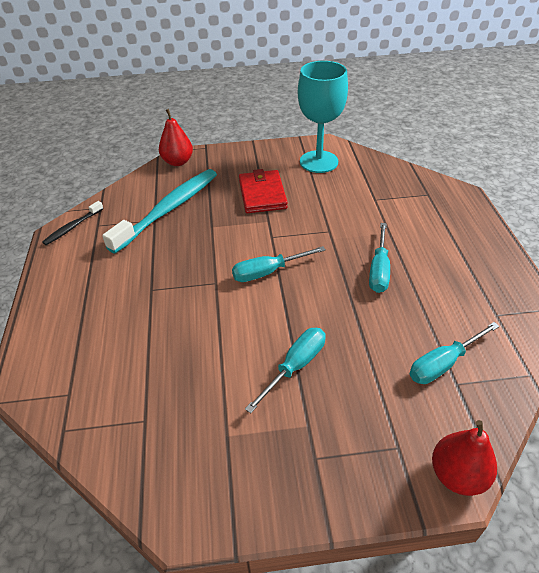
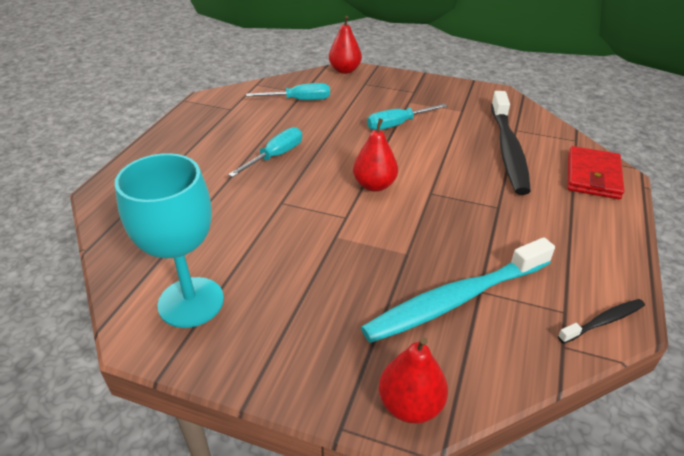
camera: 155 degrees left, 5 degrees down
(151, 373) = (508, 149): none -> black toothbrush
(262, 194) = (315, 276): red wallet -> red wallet (593, 176)
(268, 272) = (374, 185): turquoise screwdriver -> red pear

